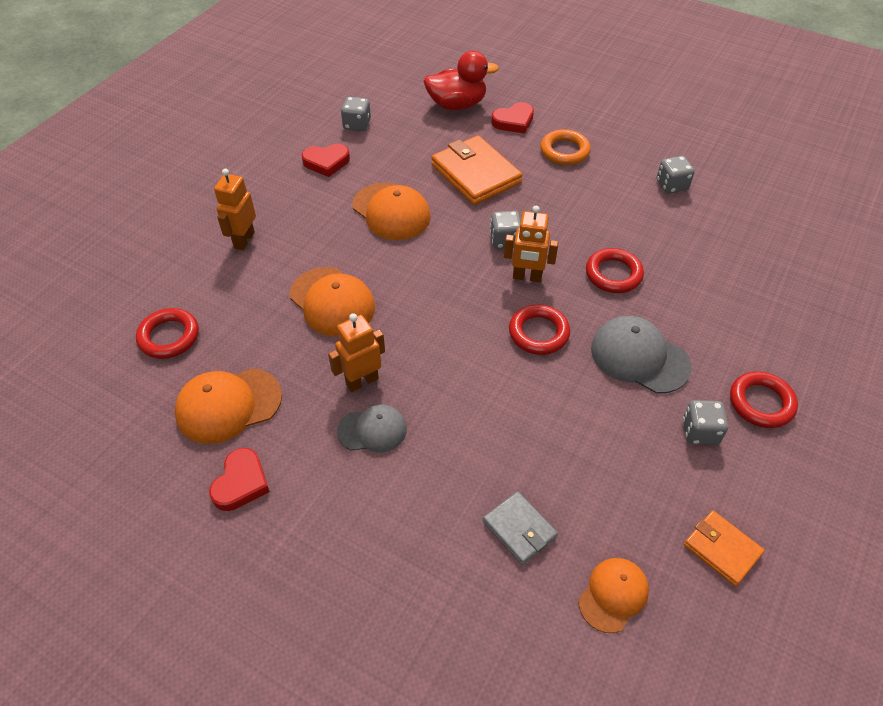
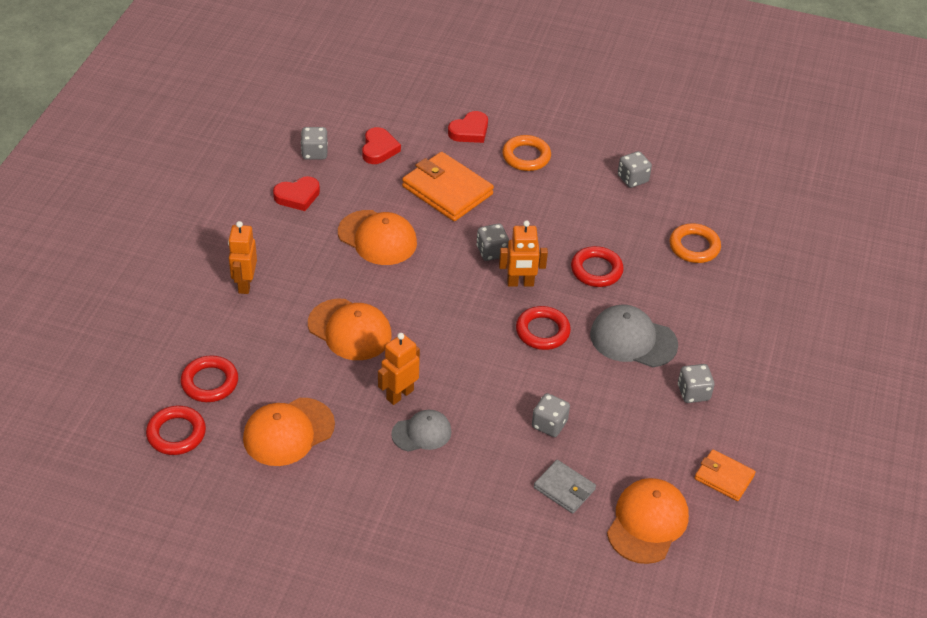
camera: 15 degrees left, 5 degrees down
(241, 483) = (324, 491): red heart -> red heart (379, 149)
(457, 105) = (409, 120): red duck -> none
(520, 444) = (549, 424): none -> grey dice
(613, 595) = (647, 523): orange cap -> orange cap, size x1.56
(727, 263) = (694, 247): none -> orange ring
(761, 403) = (739, 362): red ring -> red ring (176, 433)

